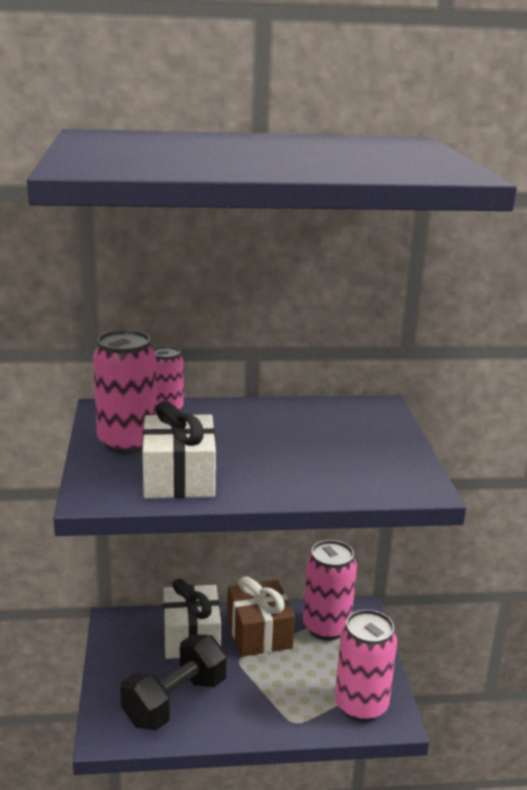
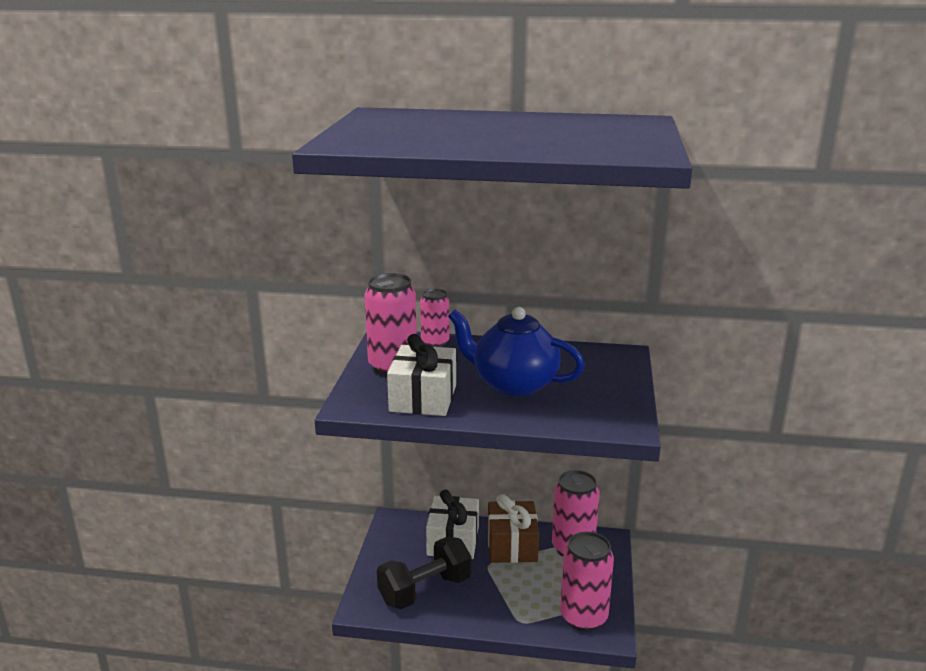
camera: 15 degrees right, 0 degrees up
(277, 451) = (513, 384): none -> blue teapot

